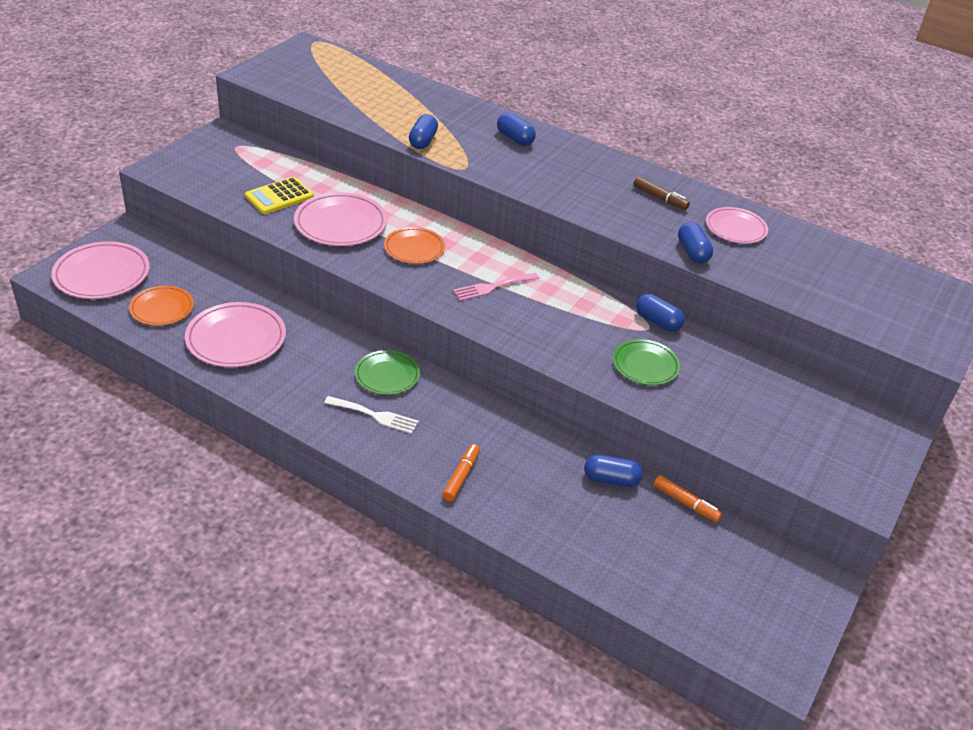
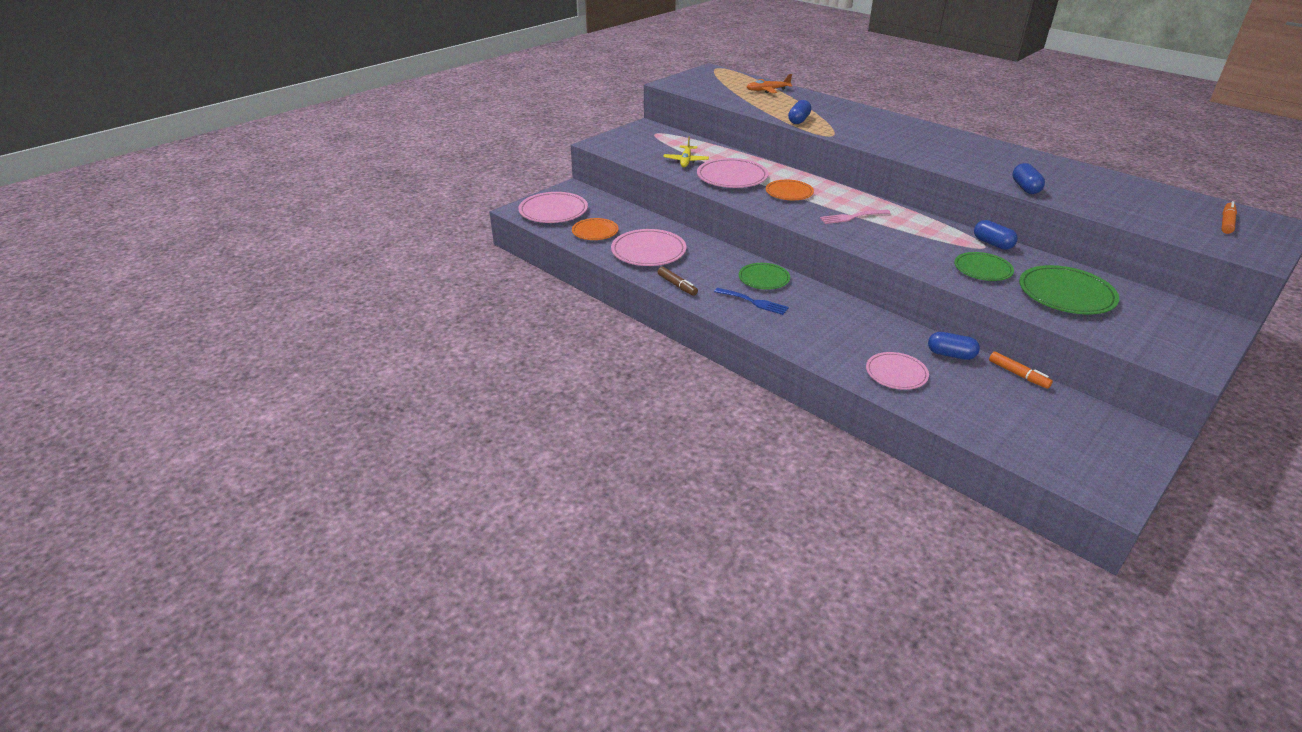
camera: 15 degrees right, 5 degrees down
(279, 196) = (686, 161): yellow calculator -> yellow plane
(375, 415) = (754, 302): white fork -> blue fork
(383, 84) = (768, 90): none -> orange plane
(461, 476) = (823, 343): orange marker -> orange marker (1226, 222)
(515, 139) = (872, 120): blue capsule -> none
(660, 198) = (995, 156): brown marker -> brown marker (677, 285)
(735, 228) = (1063, 175): pink plate -> pink plate (896, 373)
(737, 398) = (1066, 294): none -> green plate

